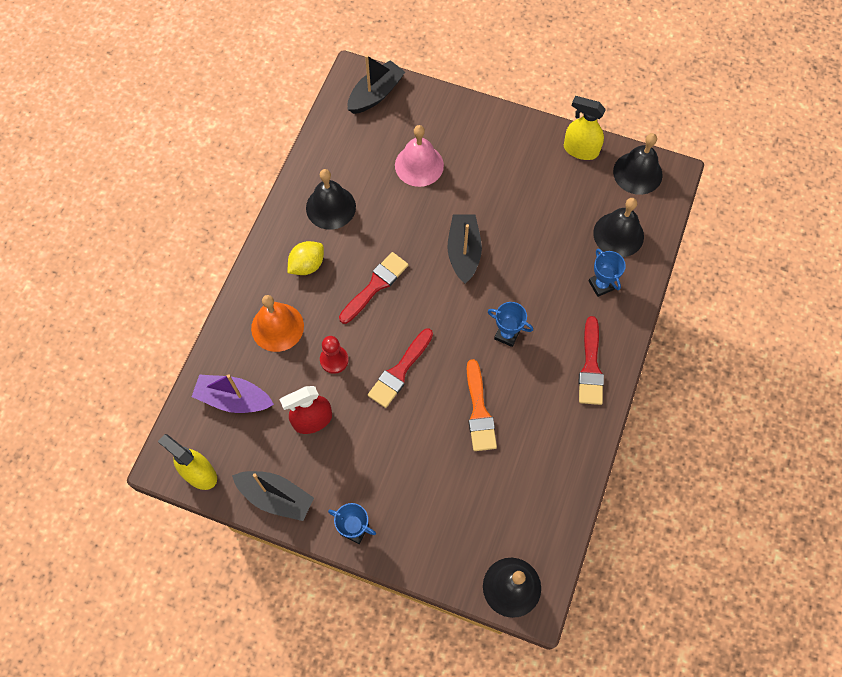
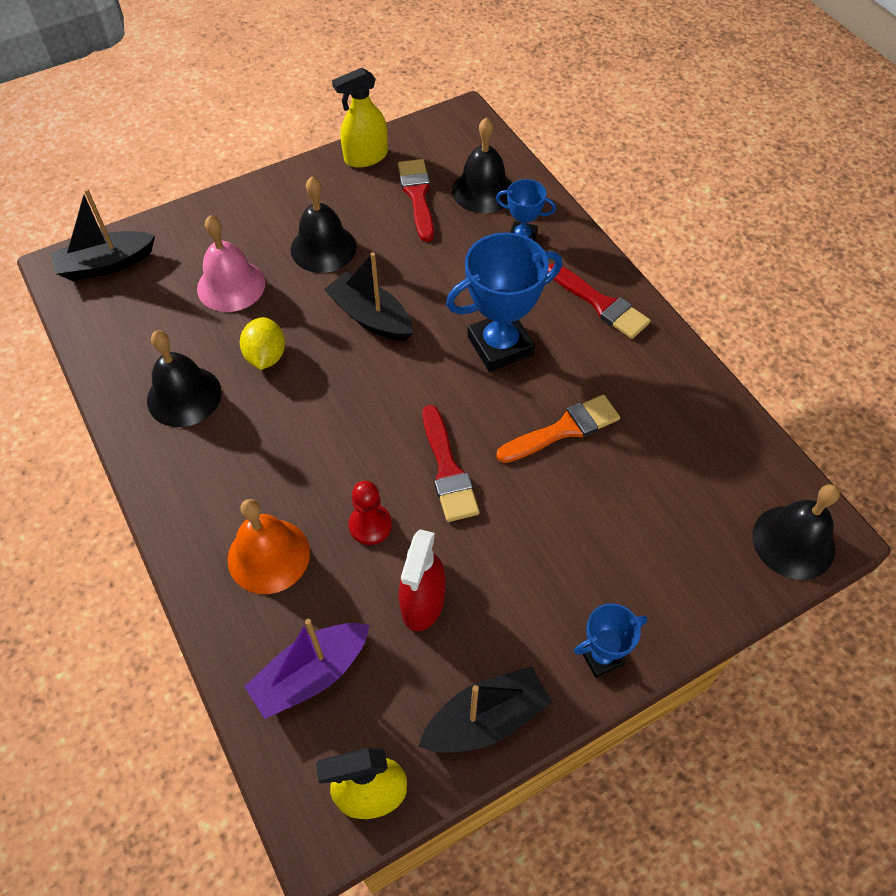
camera: 50 degrees left, 10 degrees down
(307, 265) = (226, 469): yellow lemon -> yellow lemon (266, 356)
(375, 94) = (106, 264): black boat -> black boat turned 105 degrees counterclockwise
(375, 285) = (323, 421): red brush -> red brush (417, 196)
(479, 411) = (563, 429): orange brush -> orange brush turned 60 degrees counterclockwise
(507, 334) = (500, 346): blue trophy -> blue trophy, size x1.85
(637, 173) = (436, 136): black bell -> black bell (323, 248)

